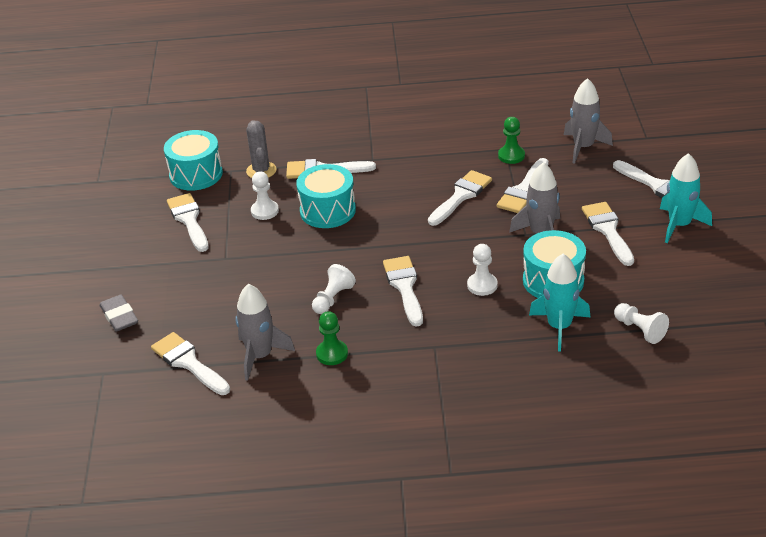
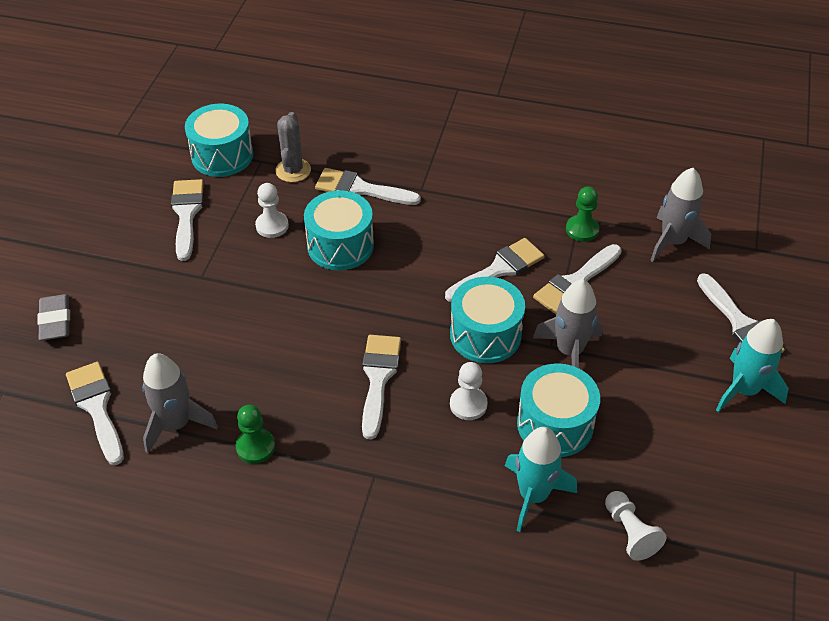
camera: 15 degrees right, 10 degrees up
(333, 298) = (291, 369): white pawn -> none
(472, 239) = (485, 334): none -> turquoise drum
(608, 230) = (652, 371): white brush -> none

